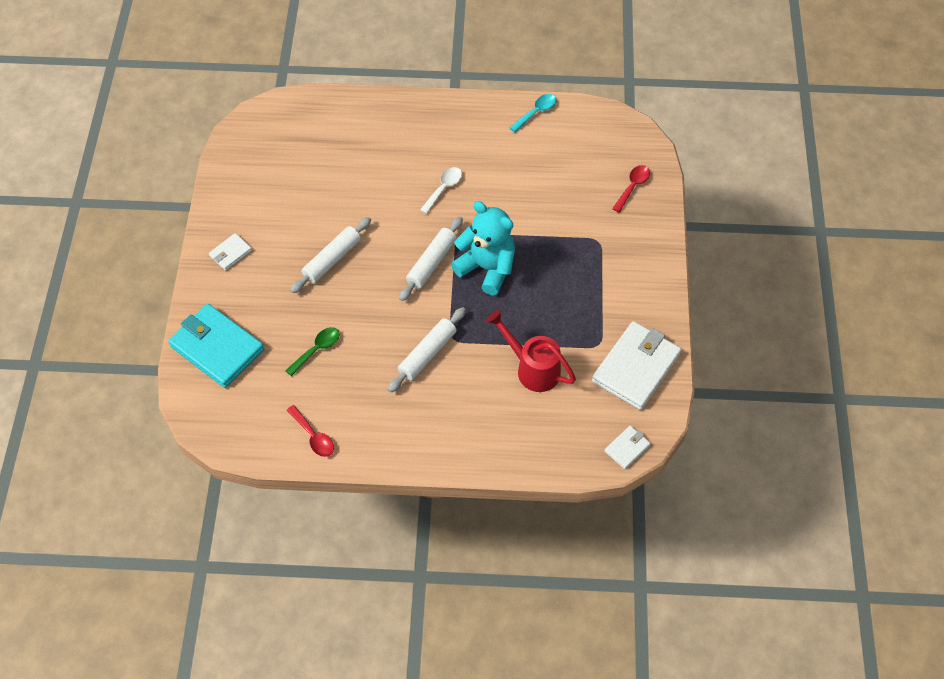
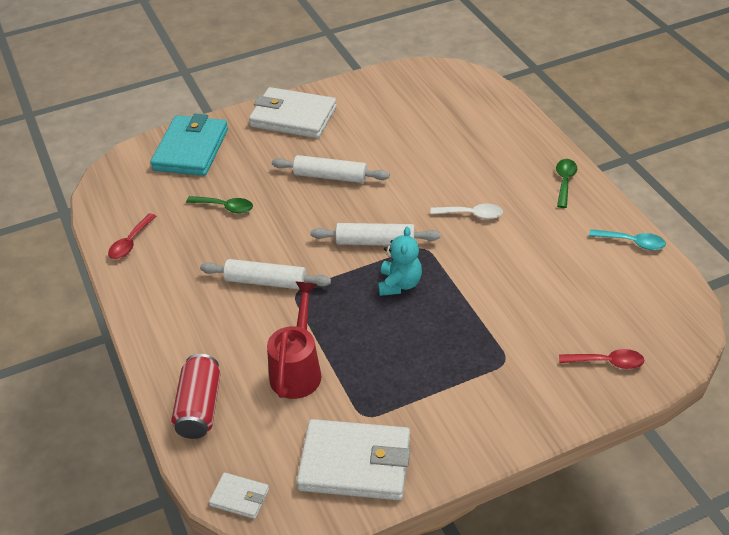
camera: 65 degrees right, 15 degrees down
(230, 253) = (293, 117): white wallet -> white wallet, size x2.12
(448, 115) = (564, 182): none -> green spoon
(487, 268) = (399, 284): turquoise teddy bear -> turquoise teddy bear, size x0.64
(532, 446) = (199, 407): none -> red can

